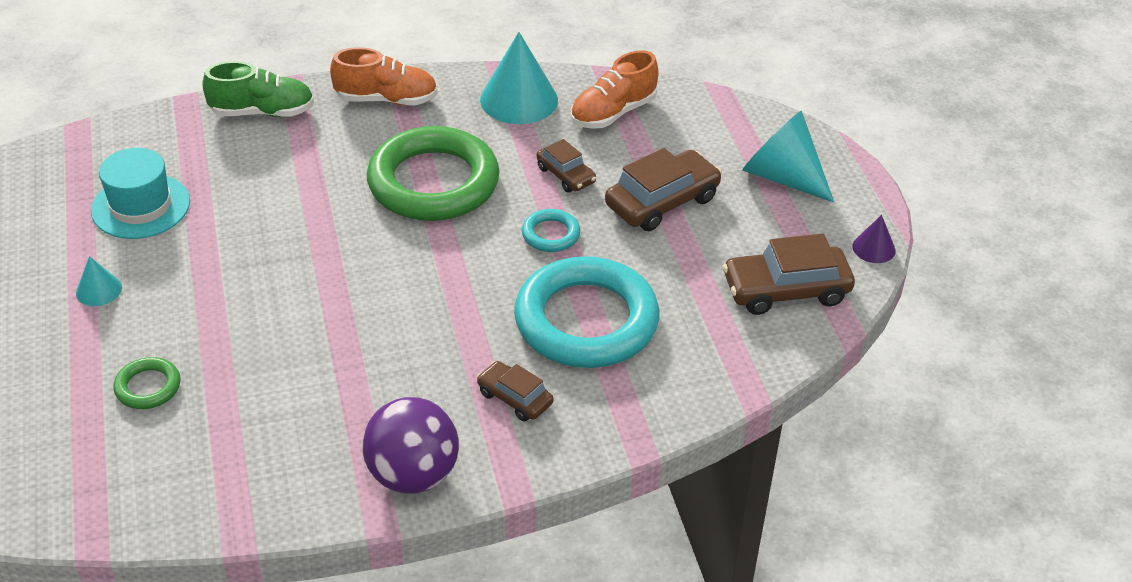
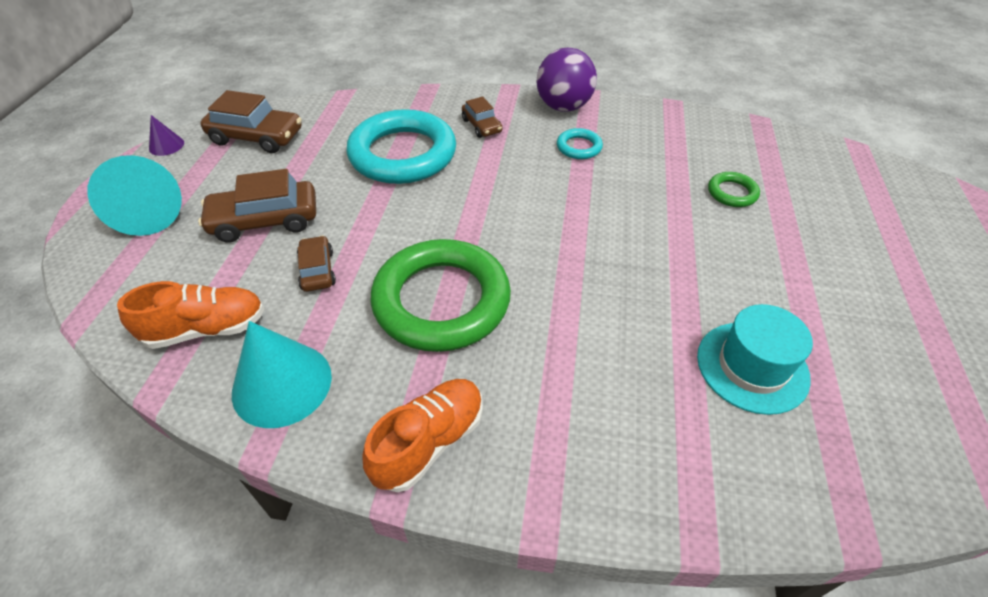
camera: 155 degrees left, 5 degrees up
(99, 290) = (784, 281): turquoise cone -> none
(262, 112) = (593, 476): green shoe -> none
(386, 99) = (429, 442): orange shoe -> orange shoe turned 105 degrees clockwise
(550, 234) = (376, 220): turquoise ring -> turquoise ring (579, 147)

